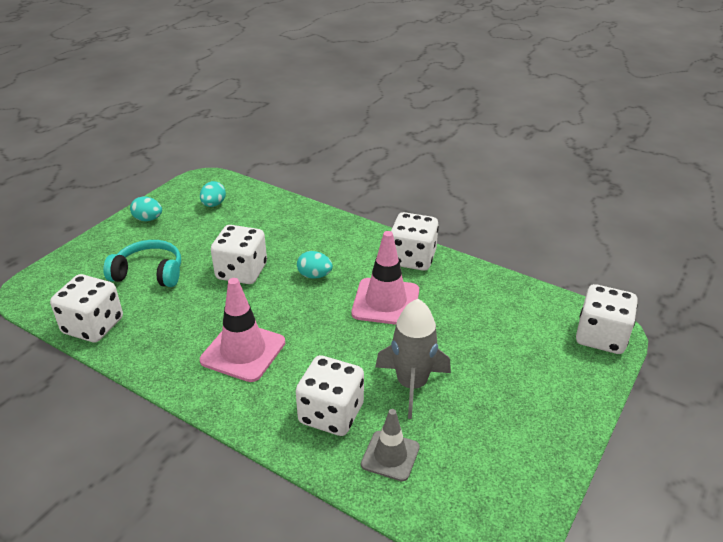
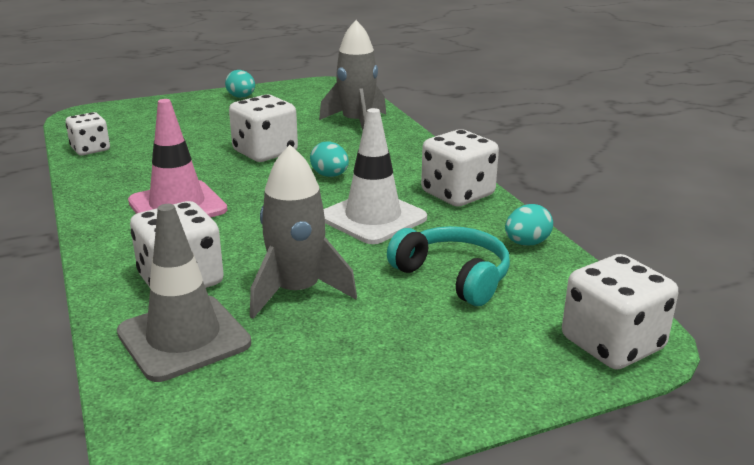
camera: 35 degrees right, 10 degrees down
(93, 326) = (90, 149): white dice -> white dice, size x0.65
(149, 273) = (186, 130): turquoise headphones -> turquoise headphones (453, 276)
(213, 204) = (313, 102): turquoise egg -> turquoise egg (526, 243)
(273, 216) = (357, 123): none -> grey rocket
(385, 302) = (373, 218): pink traffic cone -> white traffic cone
(390, 456) = (184, 338): grey traffic cone -> grey traffic cone, size x1.58

